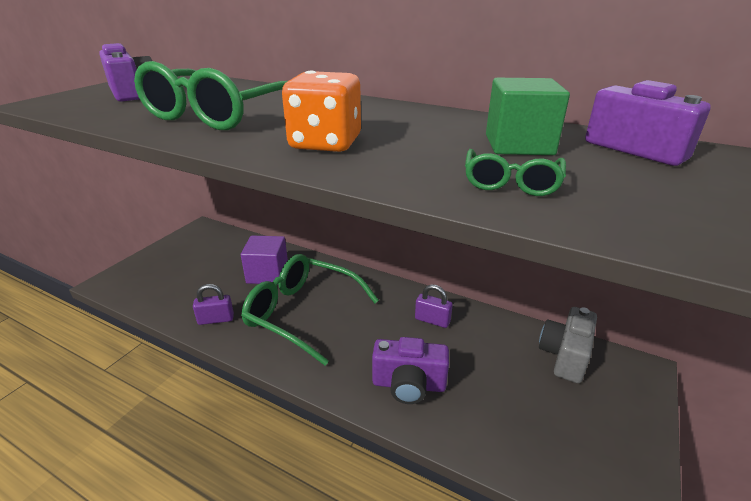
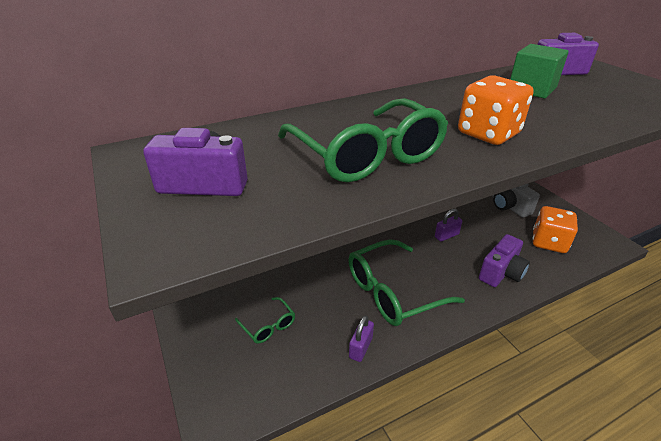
camera: 55 degrees left, 5 degrees up
(267, 274) = (319, 292): purple cube -> none
(511, 183) = (593, 109): green glasses -> green glasses (268, 325)
(529, 418) = (548, 242): none -> orange dice

